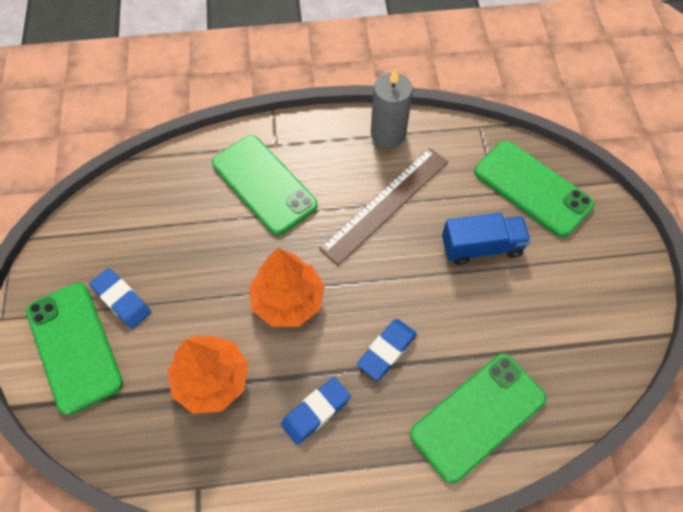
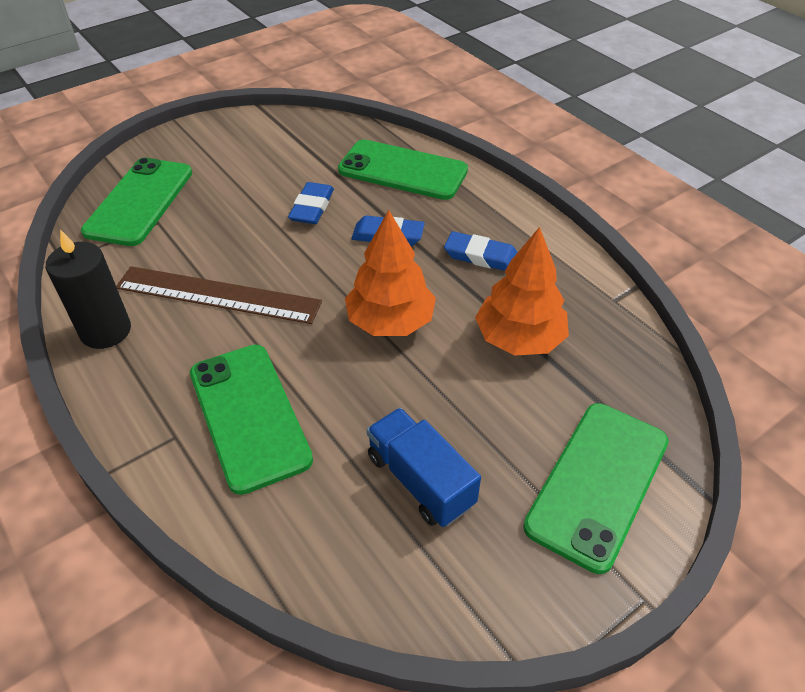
camera: 120 degrees left, 15 degrees down
(122, 300) = (507, 472): blue eraser -> blue eraser (312, 207)
(264, 184) = (249, 416): green phone -> green phone turned 45 degrees counterclockwise
(388, 133) = (106, 331): grey candle -> black candle
(481, 247) = (233, 213): blue truck -> blue truck (420, 480)

